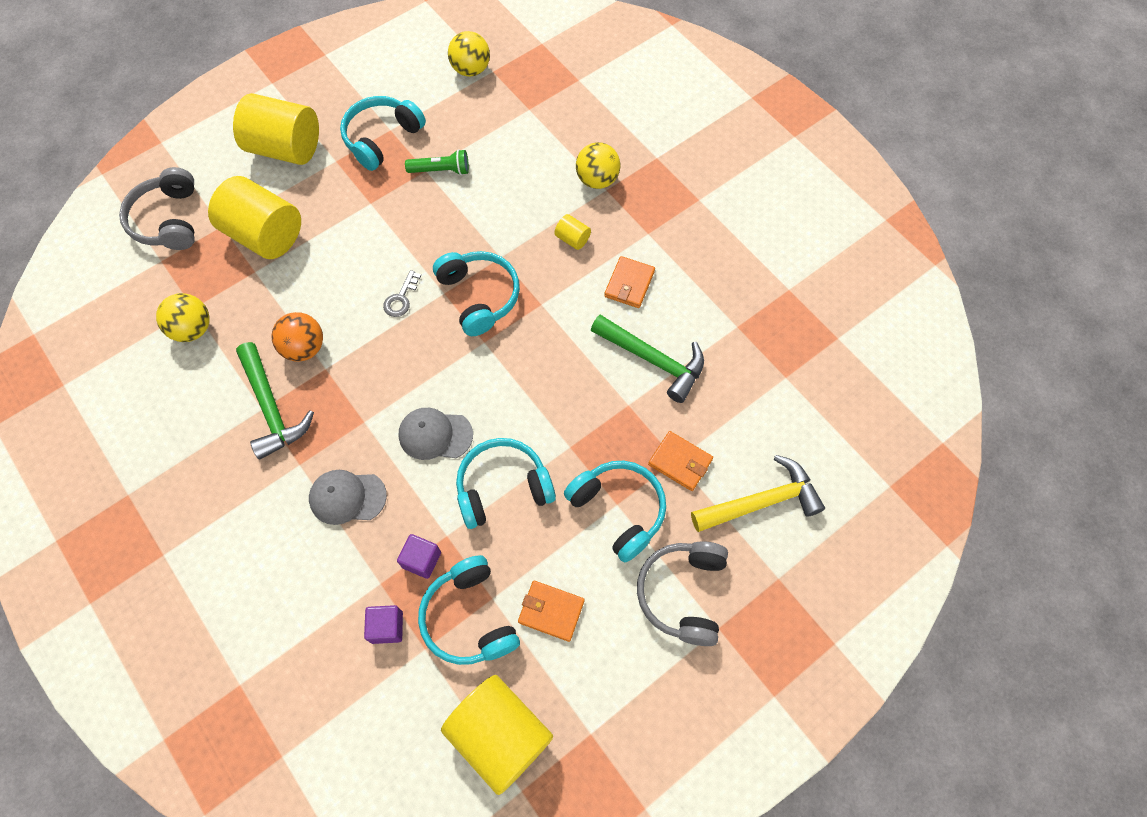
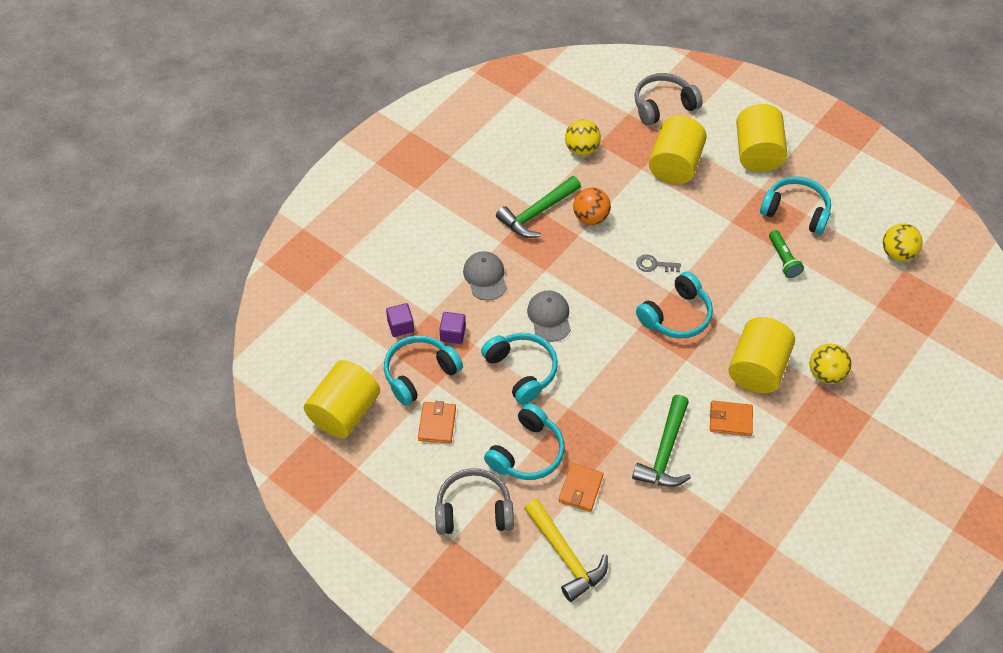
camera: 75 degrees right, 10 degrees down
(572, 239) = (757, 368): yellow cylinder -> yellow cylinder, size x2.34

